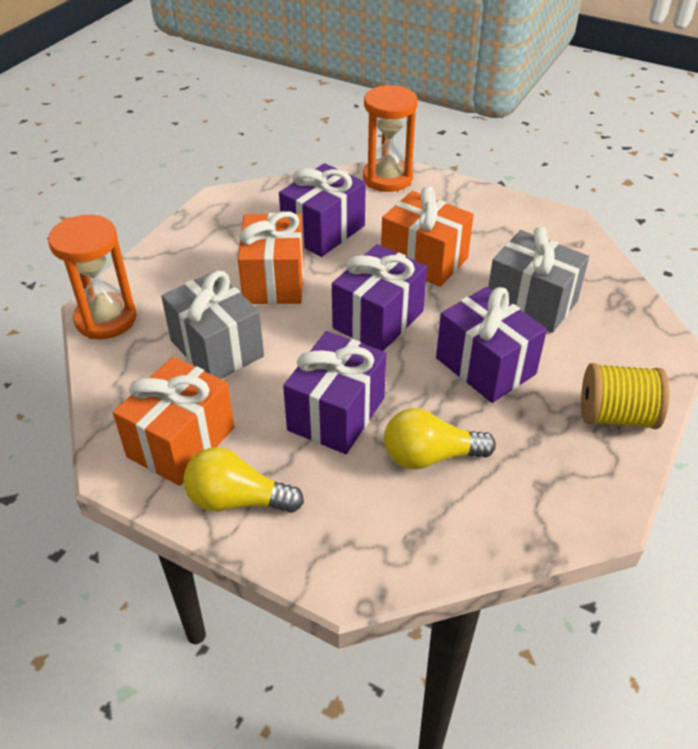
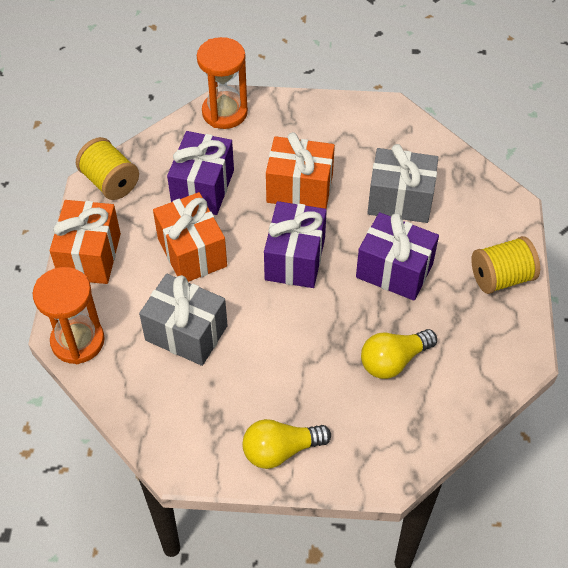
camera: 25 degrees left, 10 degrees up
(181, 442) = (211, 423): orange gift -> orange gift (90, 256)
(237, 201) = (110, 182): none -> yellow spool
(336, 414) = (310, 353): purple gift -> none

